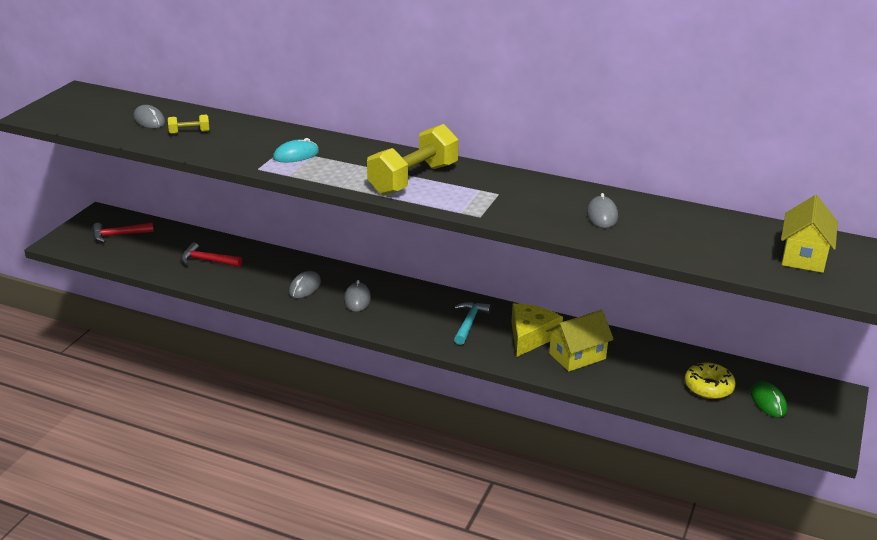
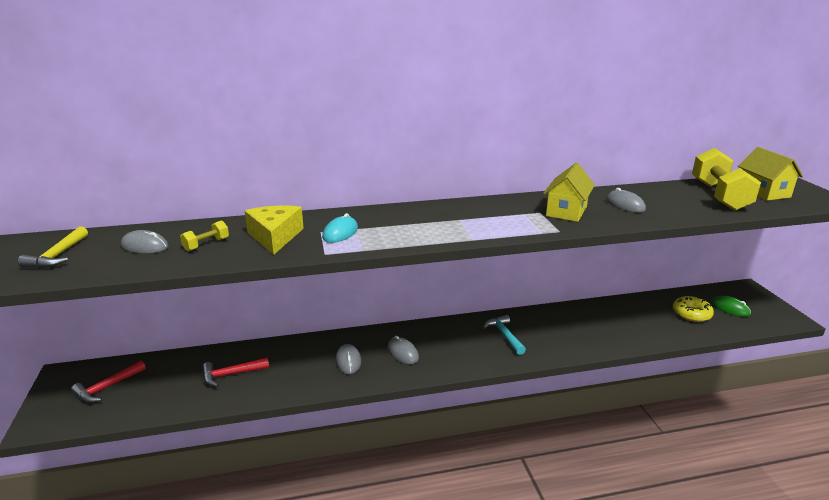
camera: 35 degrees left, 5 degrees down
(90, 110) = (58, 255): none -> yellow hammer
(413, 179) = (465, 221): yellow dumbbell -> yellow dumbbell (719, 196)
(530, 336) = (554, 327): yellow cheese -> yellow cheese (275, 237)
(577, 356) = (599, 328): yellow house -> yellow house (566, 211)

